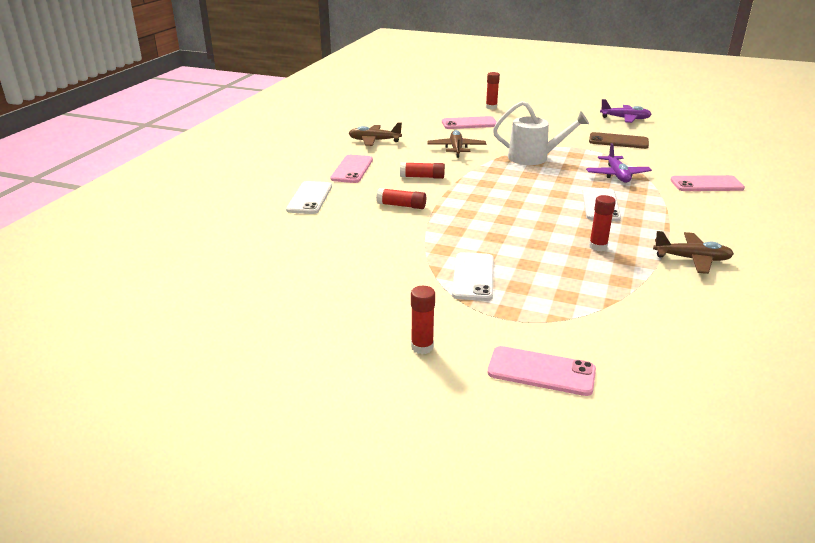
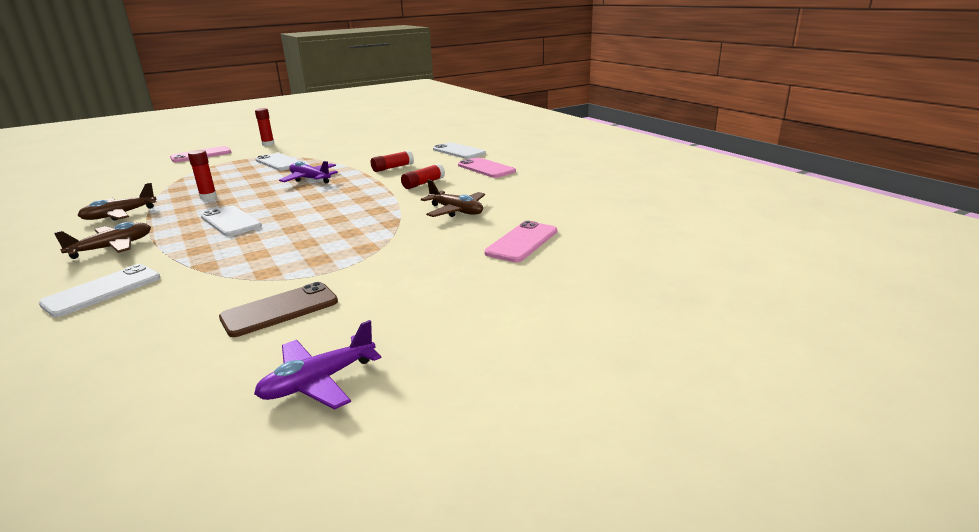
camera: 130 degrees right, 5 degrees down
(374, 141) = (542, 187): brown plane -> brown plane (112, 247)
(491, 107) = (570, 282): red glue stick -> none
(533, 158) = (361, 235): white watering can -> none
(617, 175) = (237, 255): purple plane -> purple plane (310, 179)
(706, 184) = (102, 291): pink phone -> white phone

